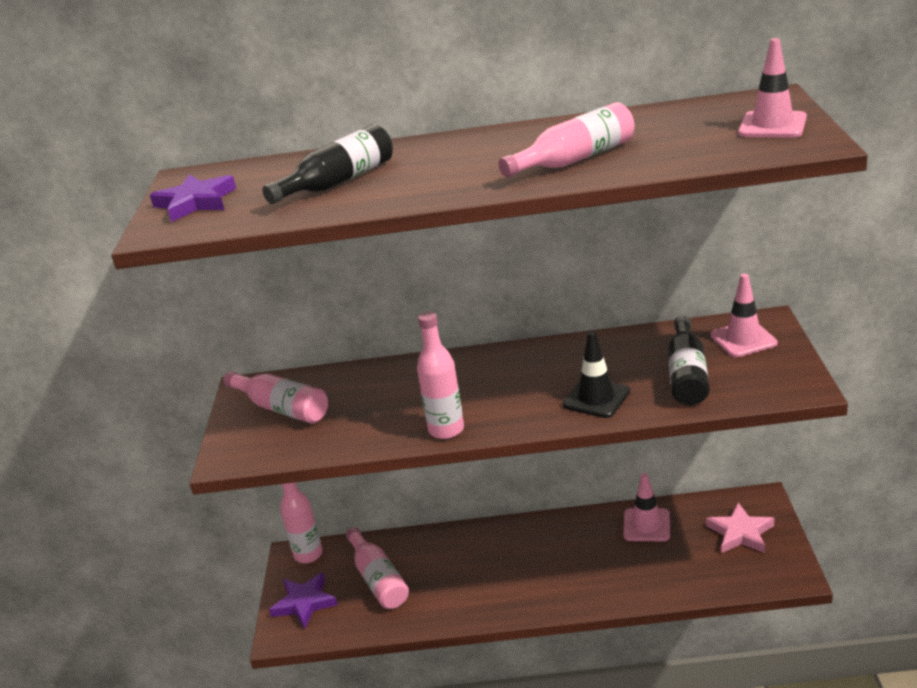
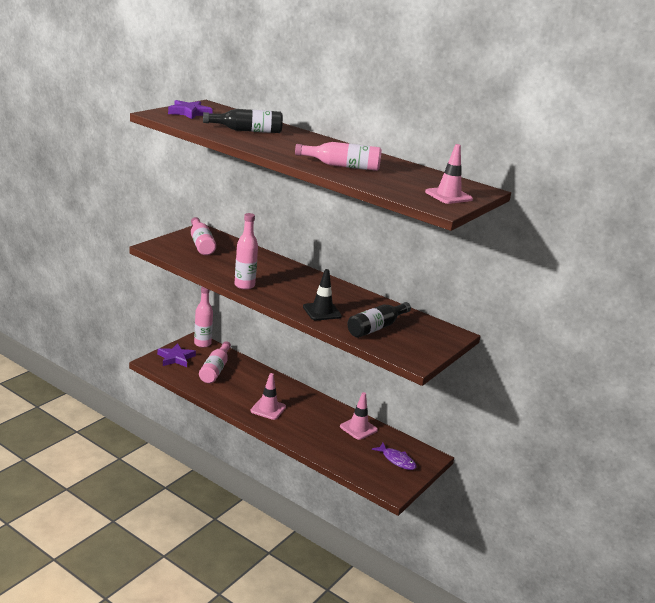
camera: 30 degrees right, 5 degrees down
(740, 533) = (397, 460): pink star -> purple fish
(743, 339) = (429, 332): pink traffic cone -> pink traffic cone (268, 409)

